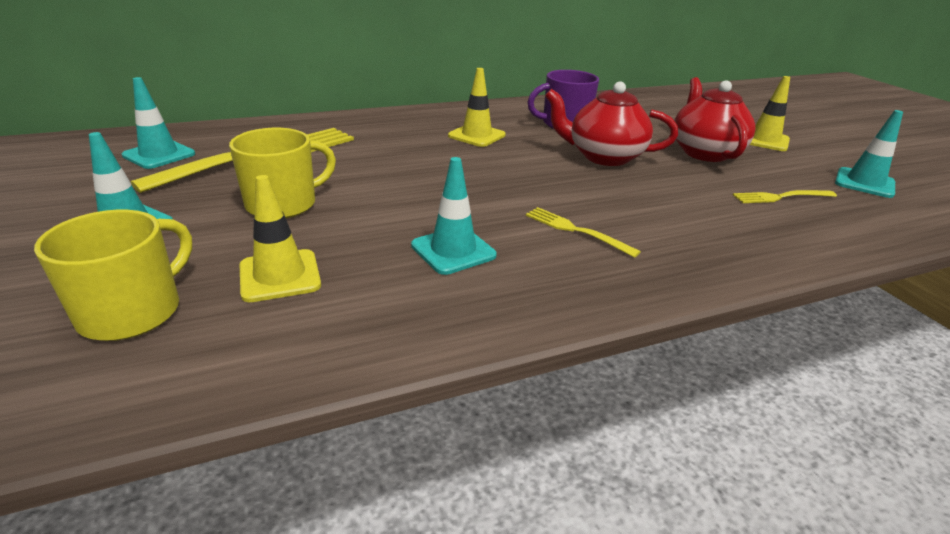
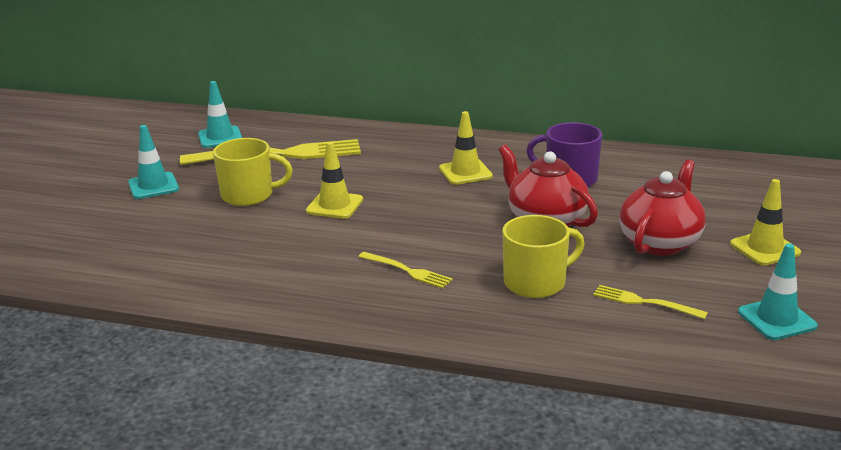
camera: 40 degrees right, 5 degrees down
(133, 311) = (110, 237): yellow mug -> yellow mug (536, 282)
(280, 276) = (193, 241): yellow traffic cone -> yellow traffic cone (334, 205)
(453, 250) = (305, 258): turquoise traffic cone -> none
(575, 230) = (408, 271): yellow fork -> yellow fork turned 135 degrees clockwise

